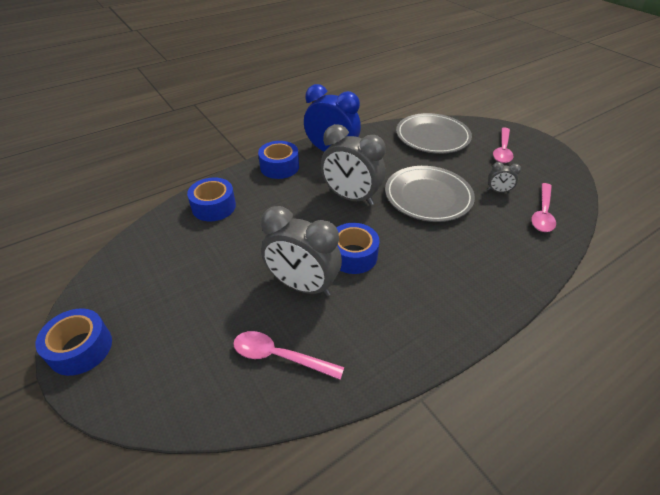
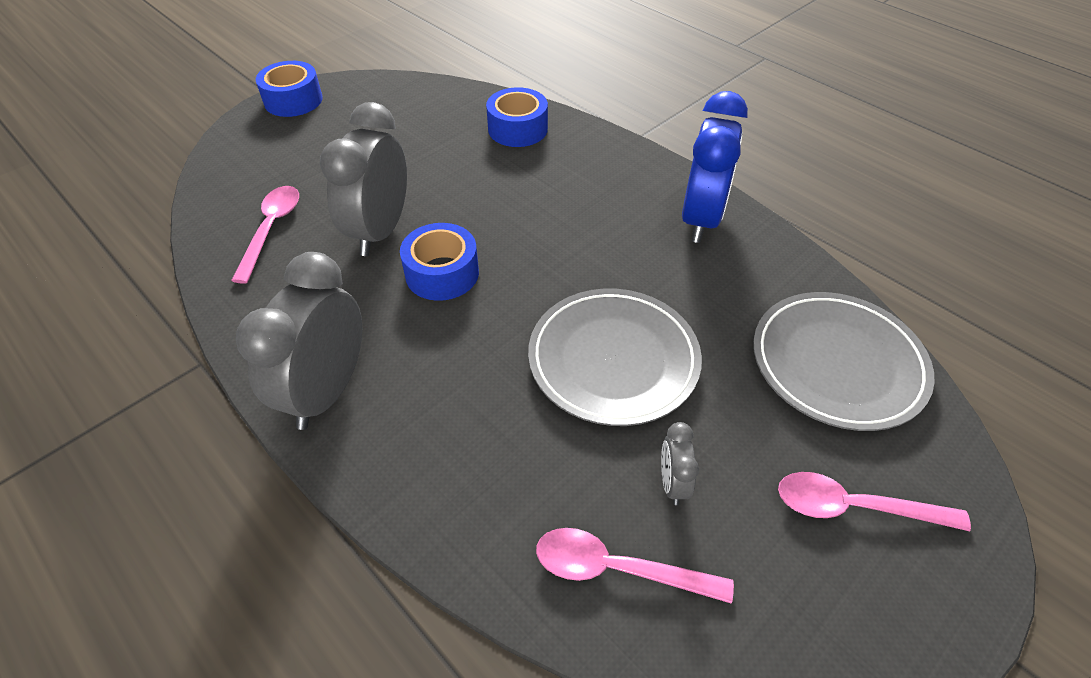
camera: 80 degrees right, 5 degrees up
(279, 167) = (631, 169): blue tape -> none
(351, 197) = (578, 257): grey clock -> grey clock (327, 391)

